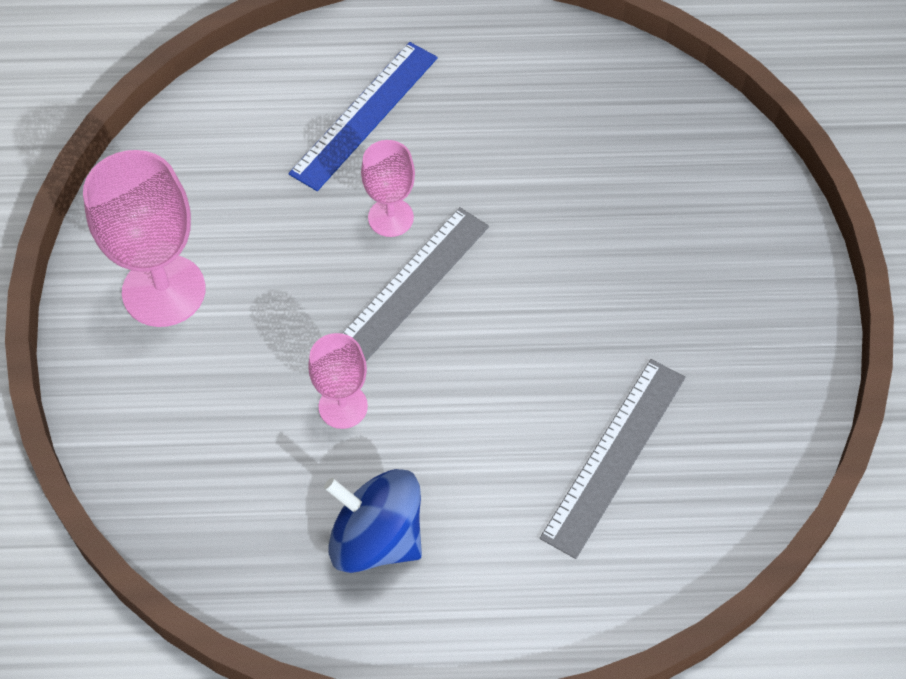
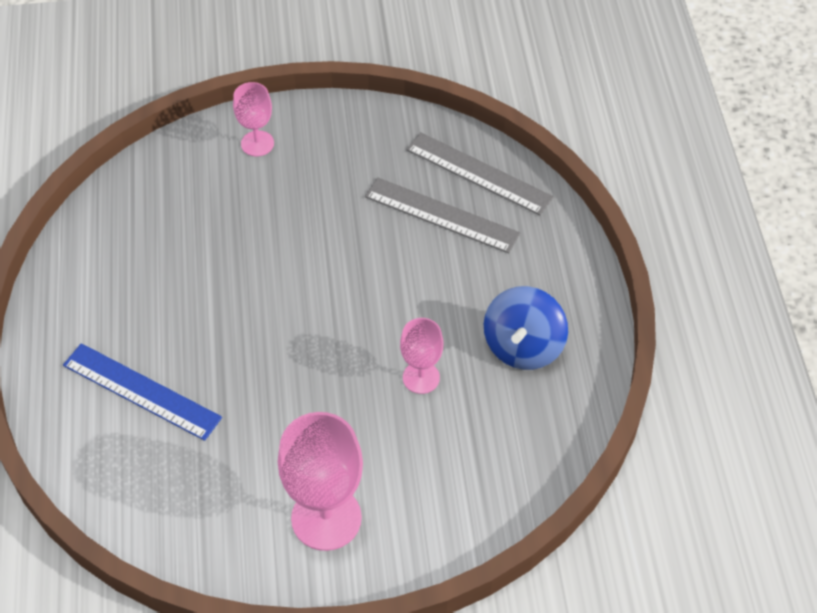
camera: 95 degrees left, 5 degrees down
(390, 217) = (247, 363): pink goblet -> pink goblet (257, 143)
(408, 289) = (314, 345): grey ruler -> grey ruler (478, 173)

